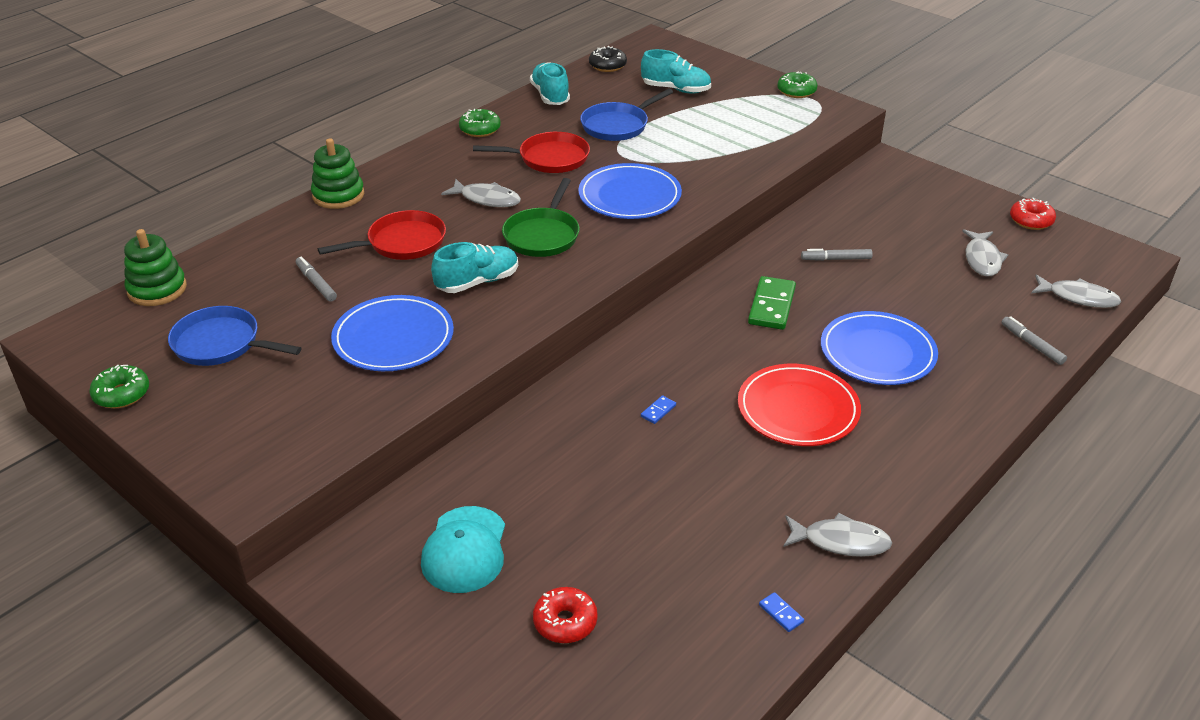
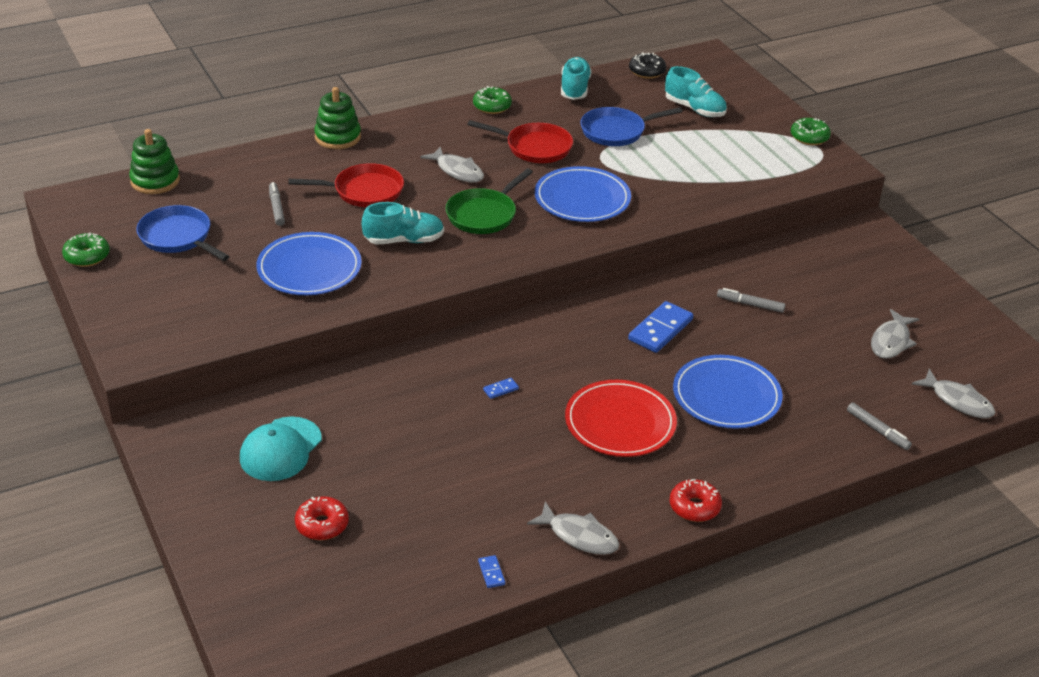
camera: 20 degrees right, 0 degrees up
(771, 306) = (660, 330): green domino -> blue domino
(1031, 221) = (970, 318): red donut -> red donut (694, 507)
(1032, 345) = (877, 430): grey marker -> grey marker turned 150 degrees clockwise

